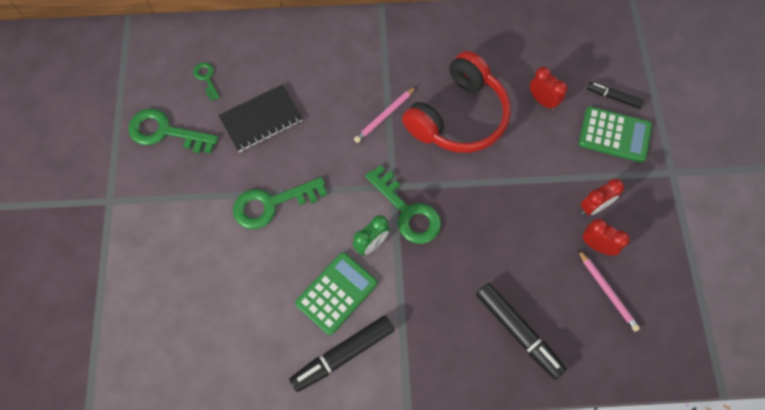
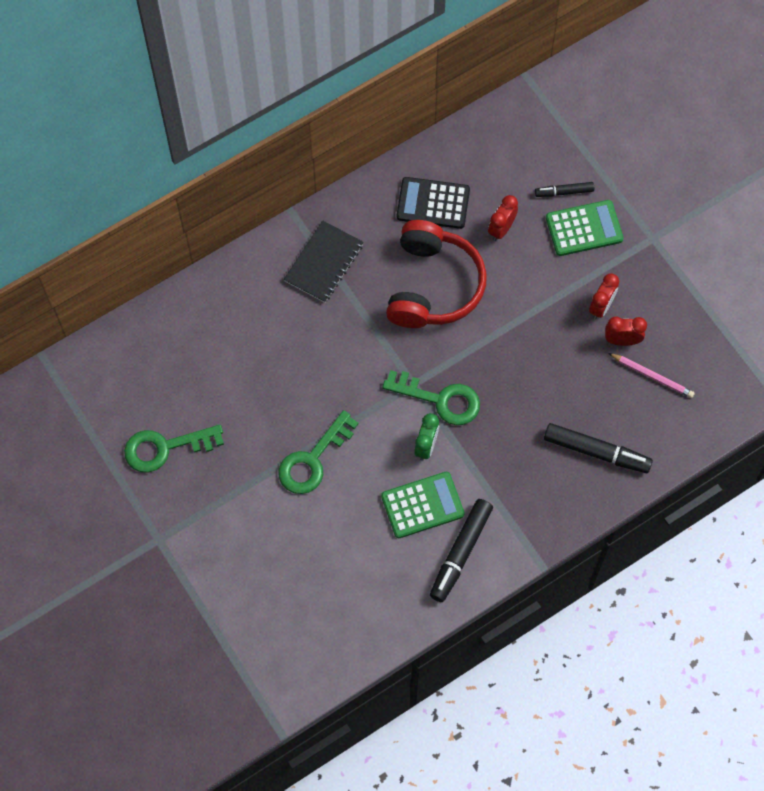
camera: 30 degrees left, 0 degrees up
(206, 78) = (167, 375): green key -> none
(261, 119) = (249, 387): black notebook -> black notebook (324, 263)
(336, 293) = (422, 505): green calculator -> green calculator turned 60 degrees clockwise
(384, 116) = (364, 321): pink pencil -> none
(497, 54) = (433, 203): none -> black calculator
(542, 100) = (501, 229): red clock -> red clock turned 75 degrees counterclockwise

